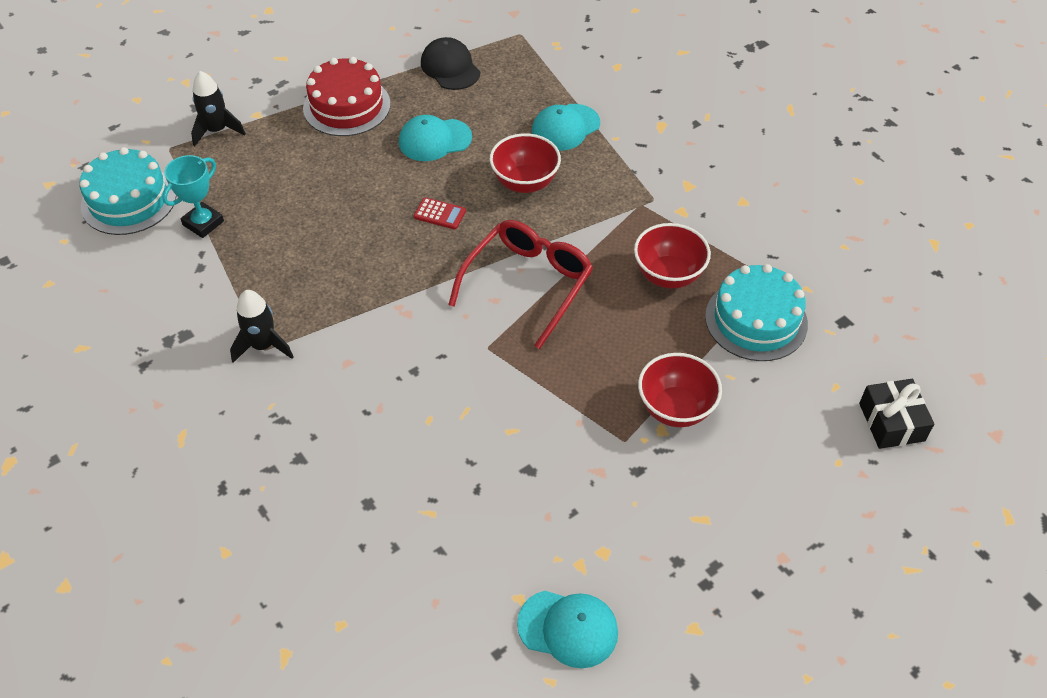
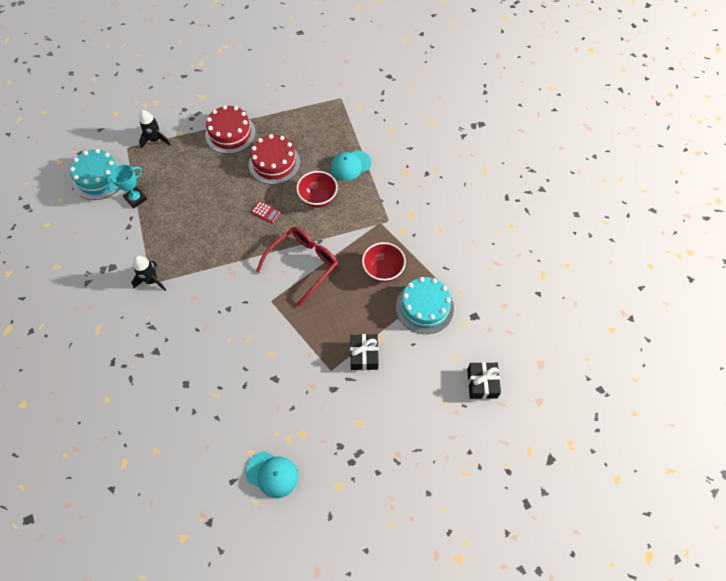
camera: 10 degrees right, 10 degrees up
(435, 140) = (274, 163): turquoise cap -> red cake
(450, 67) = (295, 116): black cap -> none
(675, 408) = (364, 355): red bowl -> black gift

